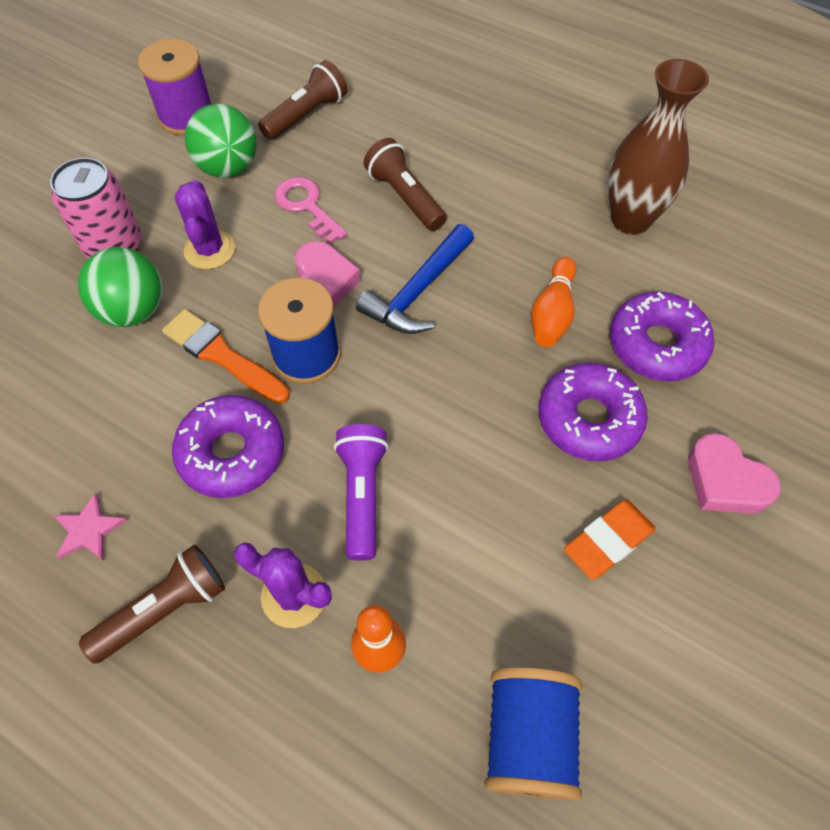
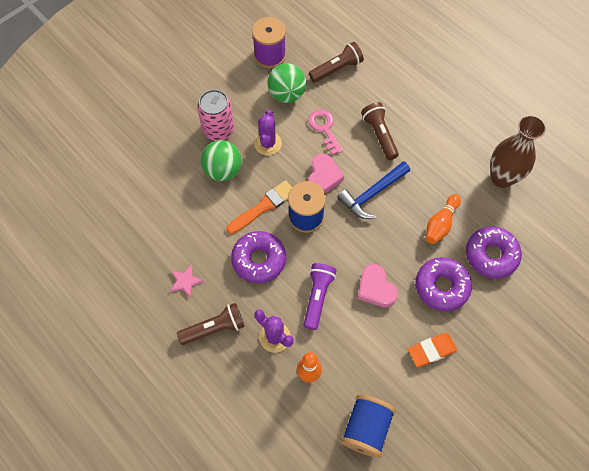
camera: 15 degrees right, 5 degrees up
(222, 356) = (263, 206): orange brush -> orange brush turned 90 degrees clockwise
(725, 481) = (501, 336): pink heart -> pink heart (375, 288)

